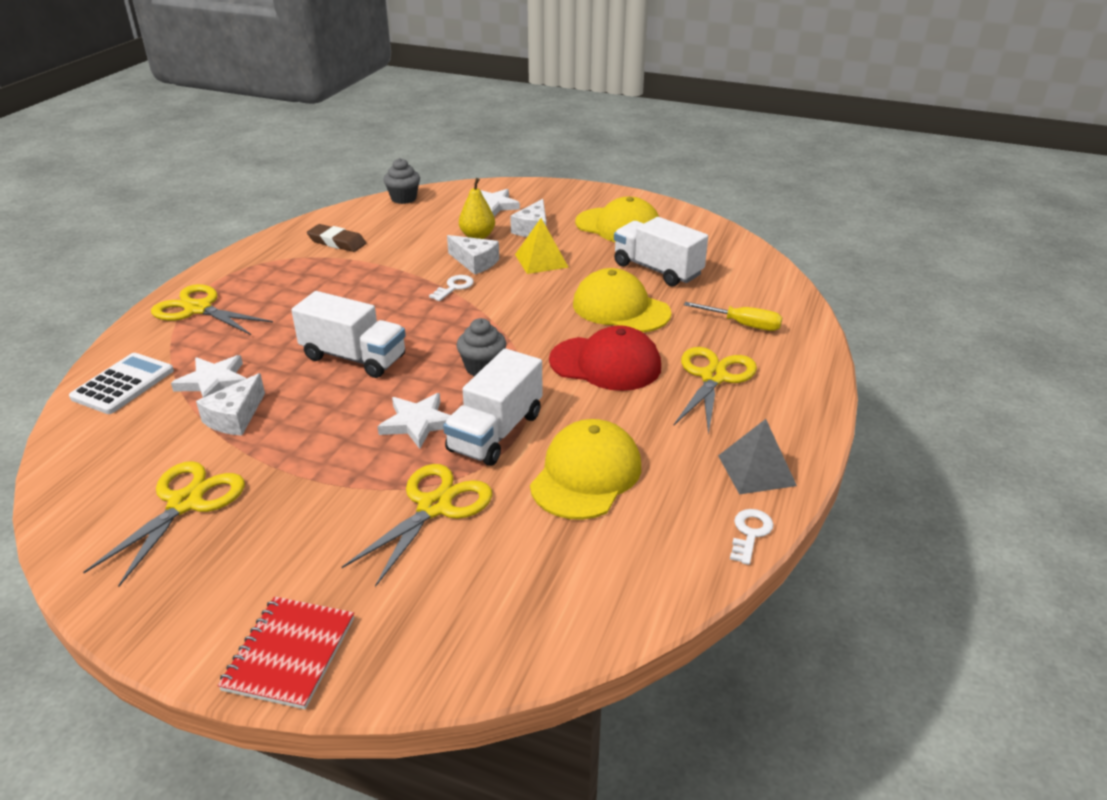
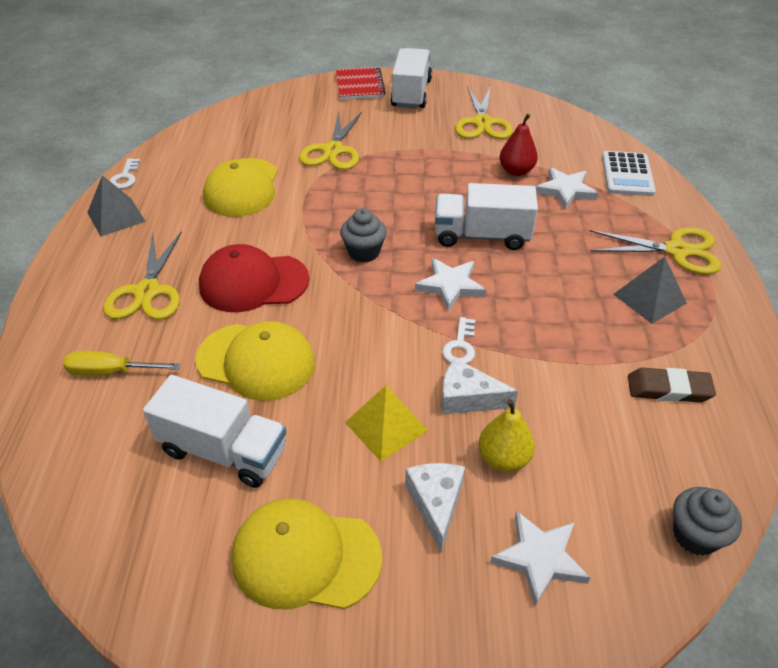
camera: 160 degrees right, 10 degrees up
(235, 417) = (516, 171): white cheese -> red pear
(274, 285) = (649, 298): none -> grey pyramid
(418, 423) = (383, 195): white star -> white star (450, 286)
(496, 432) = (320, 202): white truck -> white truck (411, 94)

